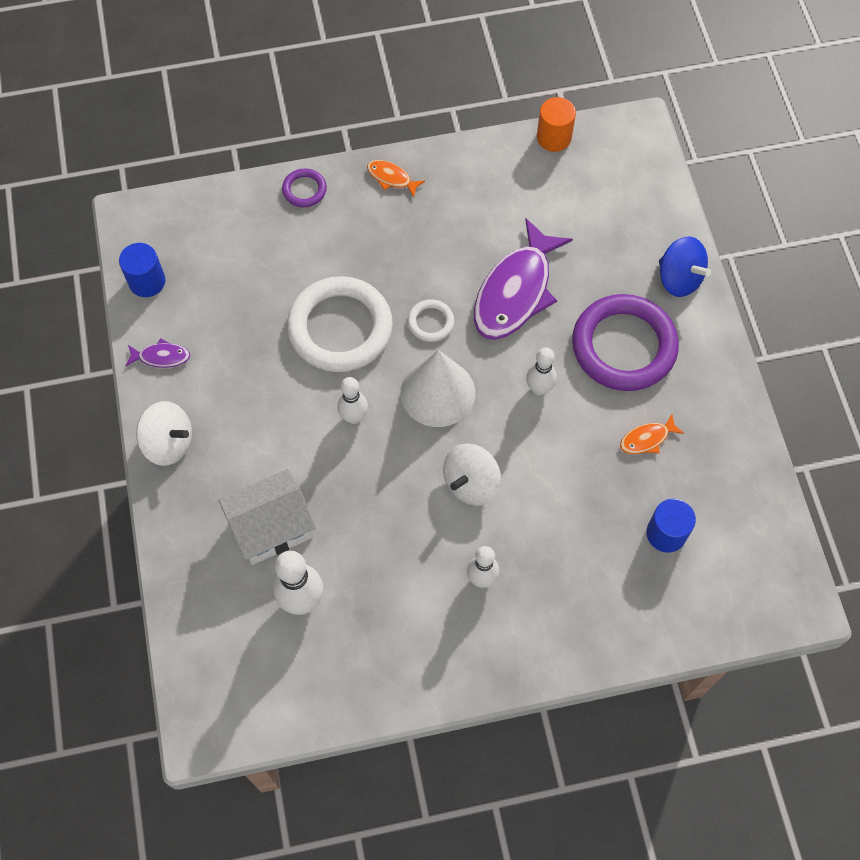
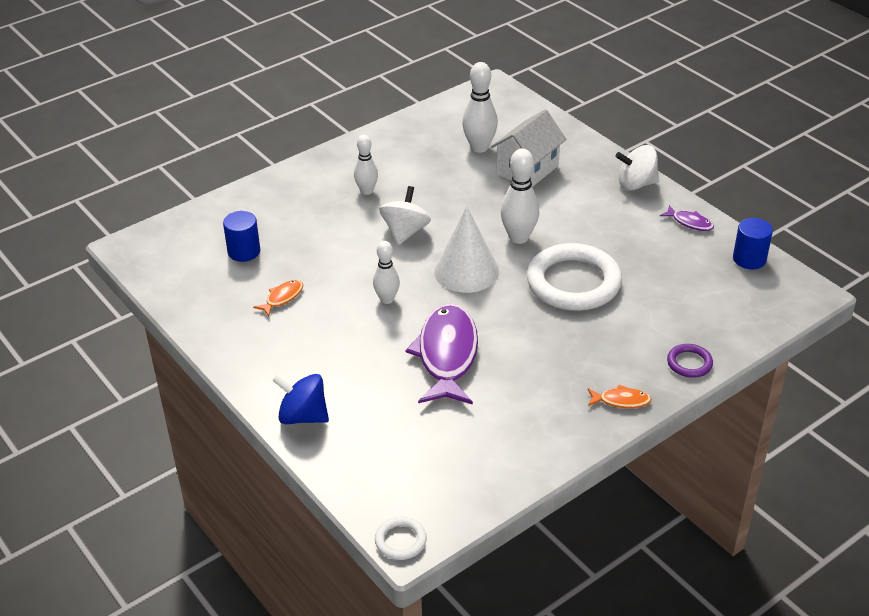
camera: 155 degrees right, 25 degrees down
(161, 357) = (690, 223): purple fish -> purple fish turned 120 degrees counterclockwise
(354, 417) = (518, 237): white bowling pin -> white bowling pin, size x1.52
(430, 322) = (504, 310): white ring -> white ring (400, 541)
(554, 137) = (491, 496): orange cylinder -> none
(624, 346) = (330, 349): purple ring -> none

